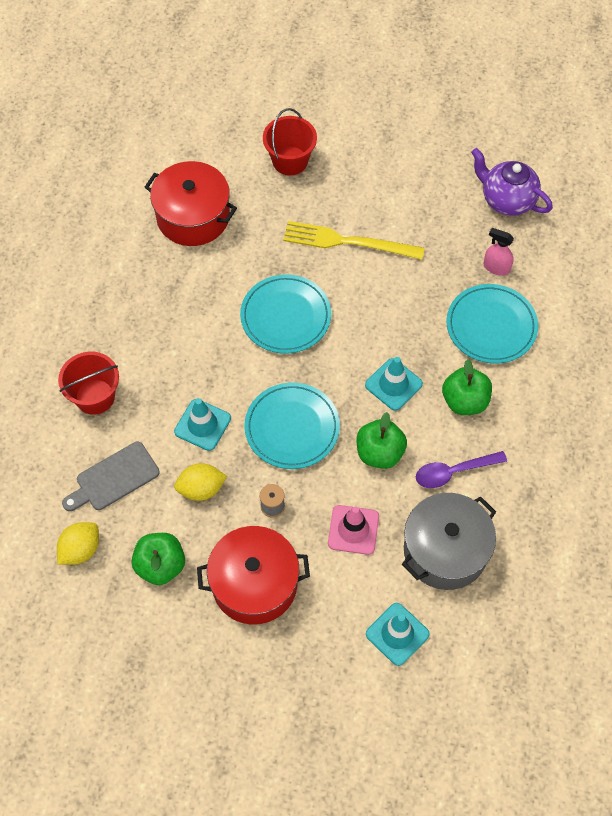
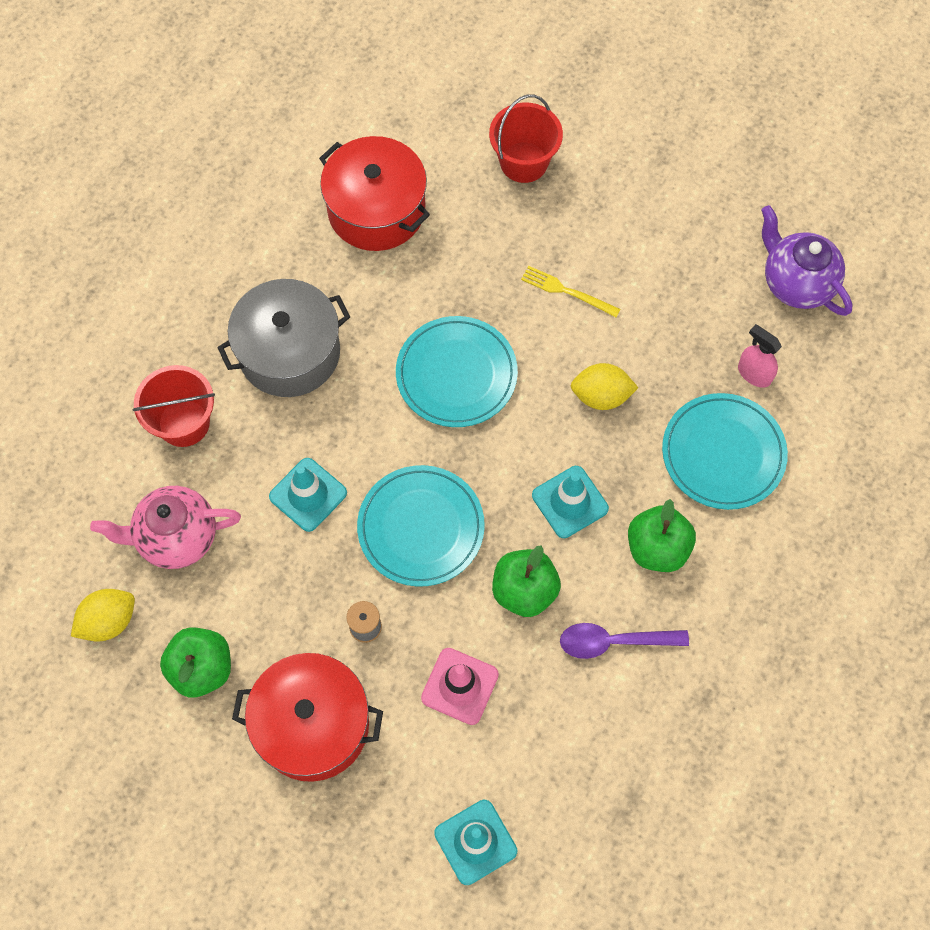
camera: 15 degrees right, 5 degrees up
(114, 478) = (176, 537): grey cutting board -> pink teapot
(201, 489) = (282, 580): yellow lemon -> yellow lemon (601, 396)
(347, 242) = (567, 291): yellow fork -> yellow fork, size x0.55
(445, 550) = (571, 746): grey pot -> grey pot (289, 352)

